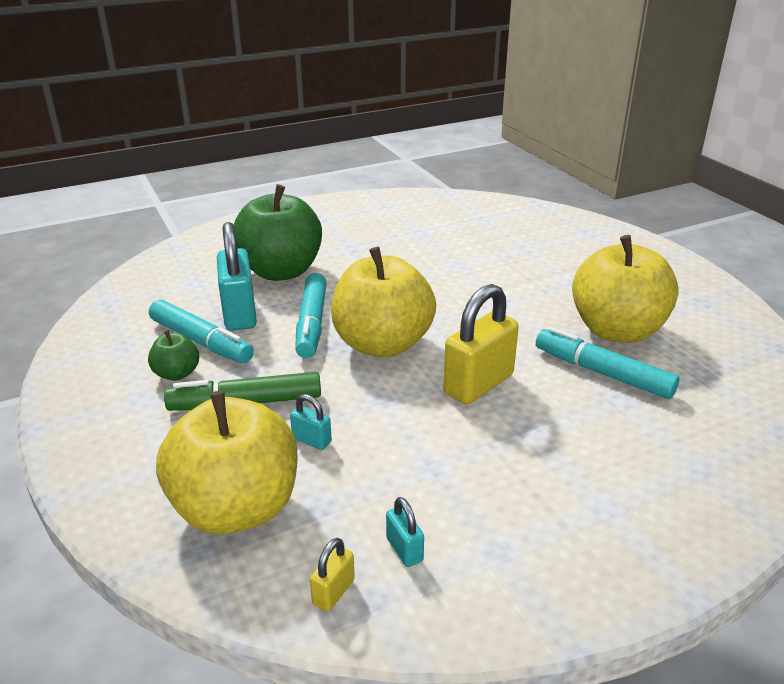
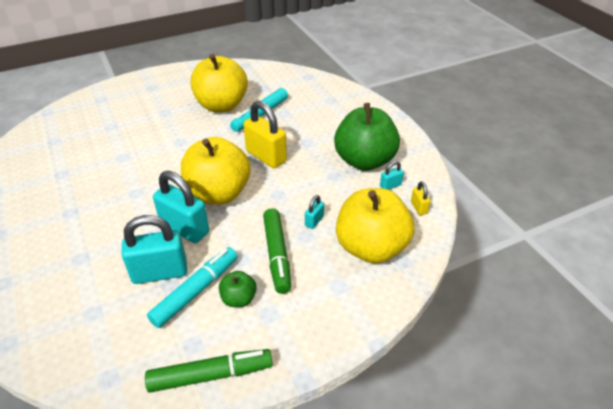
camera: 90 degrees left, 10 degrees up
(76, 361) = (211, 375): none -> green marker
(281, 271) = (95, 253): green apple -> green apple (364, 161)
(311, 323) = (185, 229): turquoise marker -> turquoise padlock
(333, 592) = (418, 207): yellow padlock -> yellow padlock turned 45 degrees clockwise

